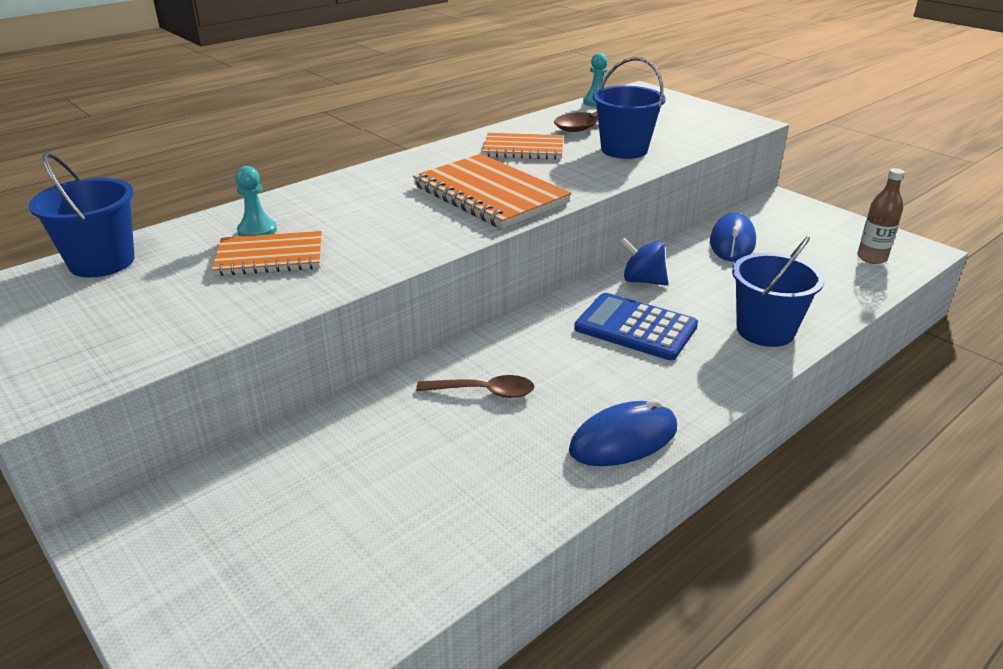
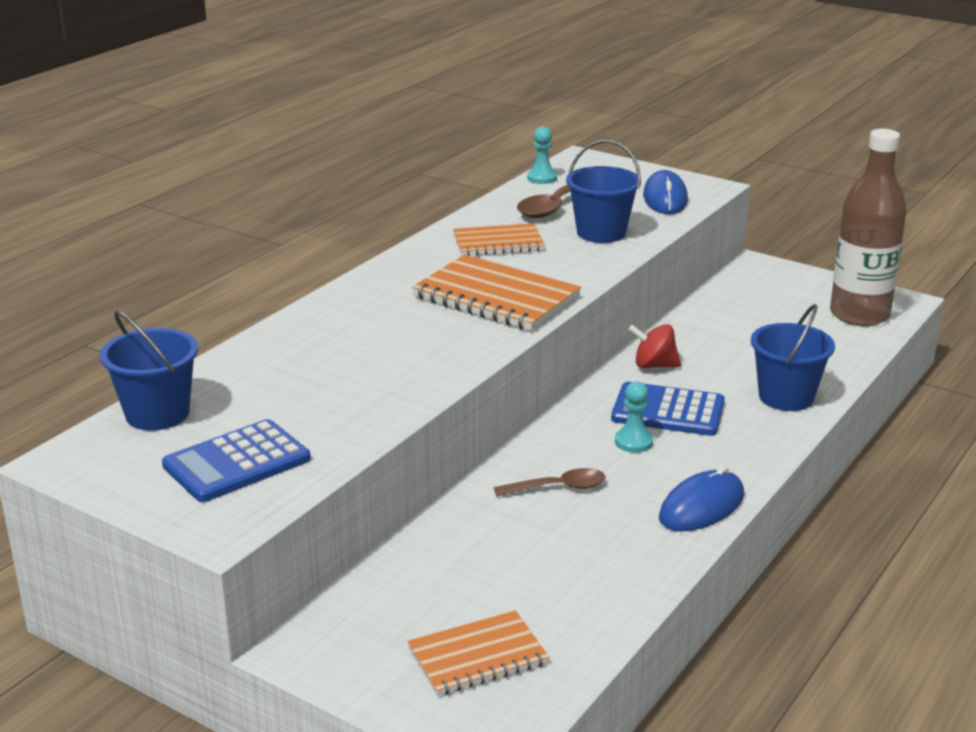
camera: 15 degrees left, 5 degrees down
(125, 321) = (237, 462): none -> blue calculator
(257, 231) = (289, 363): turquoise pawn -> turquoise pawn (633, 442)
(270, 257) = (324, 386): orange notebook -> orange notebook (477, 656)
(642, 280) = (654, 365): blue spinning top -> red spinning top
(732, 242) = (723, 315): blue mouse -> blue mouse (665, 198)
(871, 258) = (859, 315): brown bottle -> brown bottle, size x2.06

